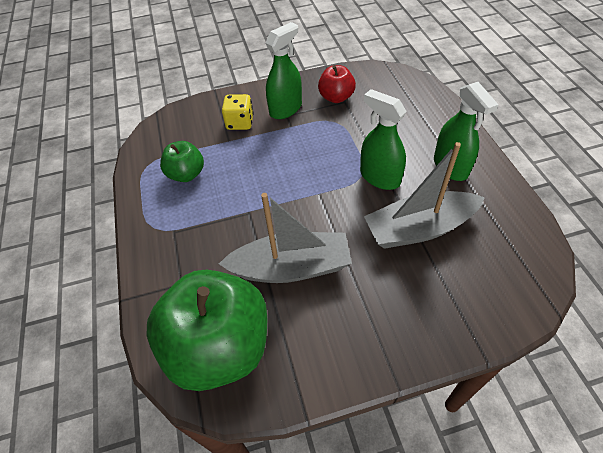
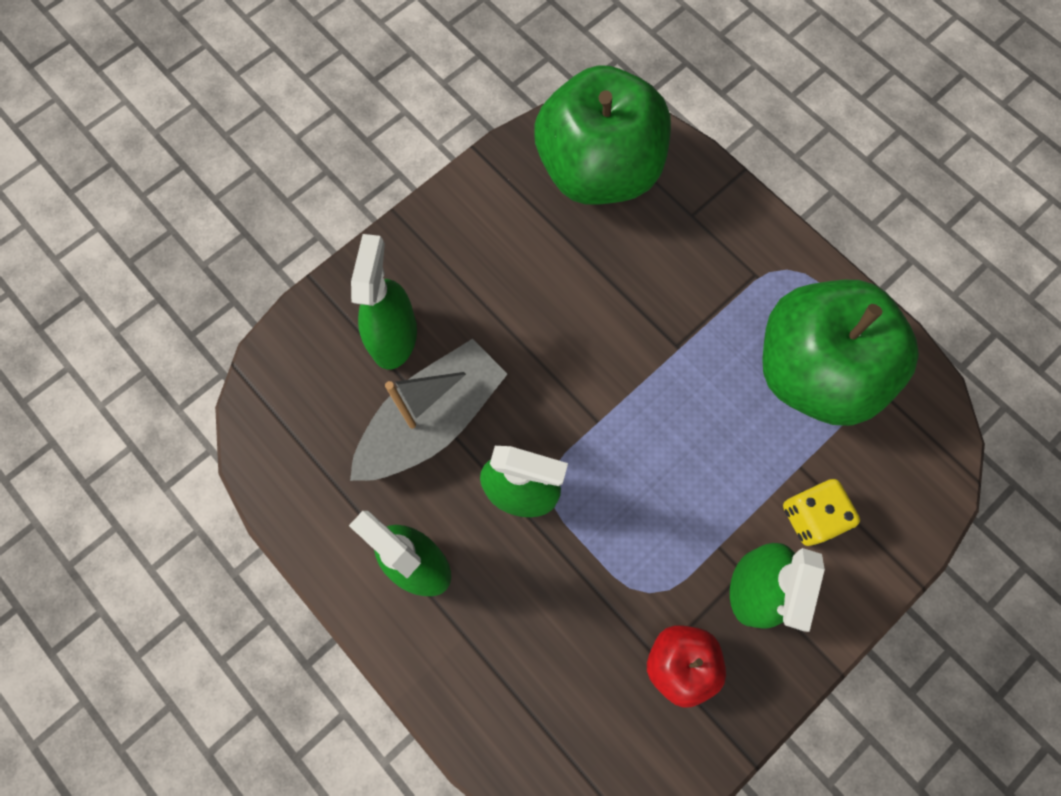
camera: 150 degrees right, 20 degrees up
(186, 174) = (814, 371): green apple -> green apple, size x2.02
(291, 267) = (573, 291): grey boat -> none
(429, 287) = (394, 337): none -> green spray bottle

